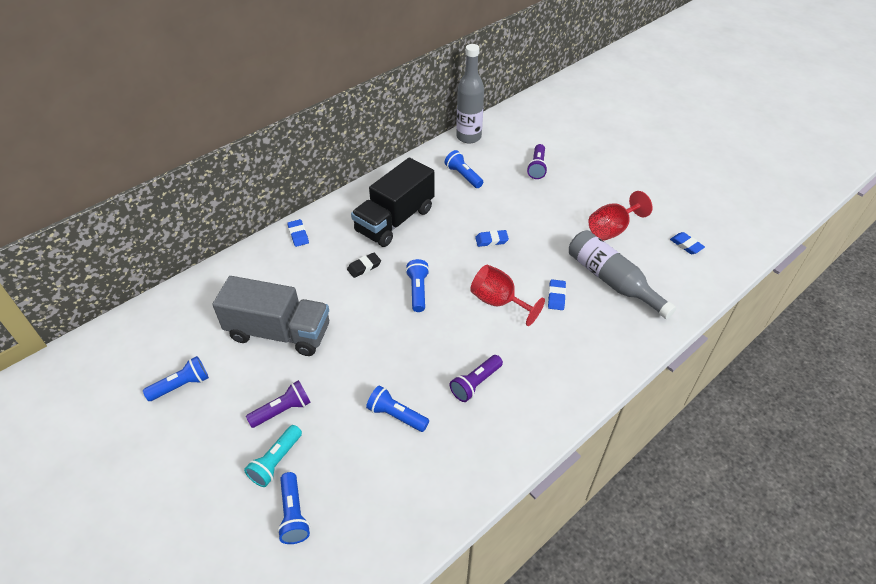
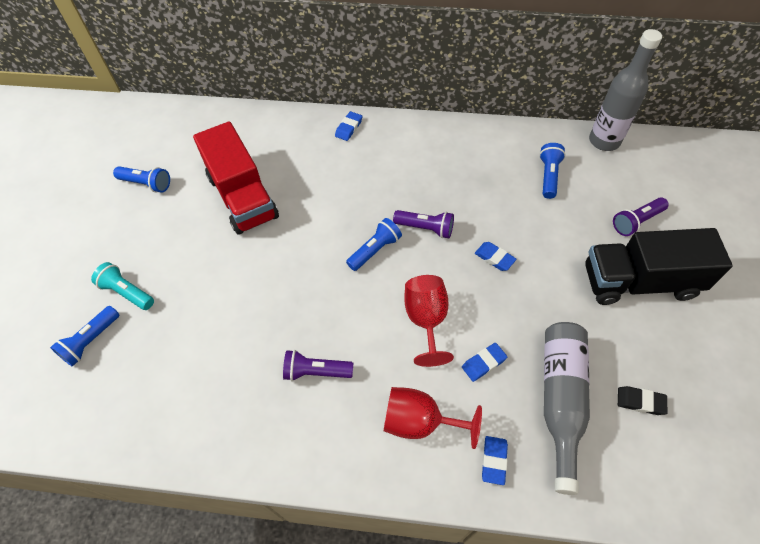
camera: 50 degrees right, 10 degrees up
(276, 461) = (127, 292): turquoise flashlight -> turquoise flashlight turned 45 degrees clockwise
(279, 332) = (242, 197): grey truck -> red truck
(282, 410) = (174, 259): purple flashlight -> purple flashlight (425, 228)
(364, 267) = (361, 194): black eraser -> black eraser (640, 402)
(395, 220) = (435, 172): black truck -> black truck (639, 282)
(396, 415) = (232, 337): blue flashlight -> none
(612, 229) = (634, 349): red goblet -> red goblet (420, 422)
(686, 245) = (701, 440): blue eraser -> blue eraser (494, 461)

